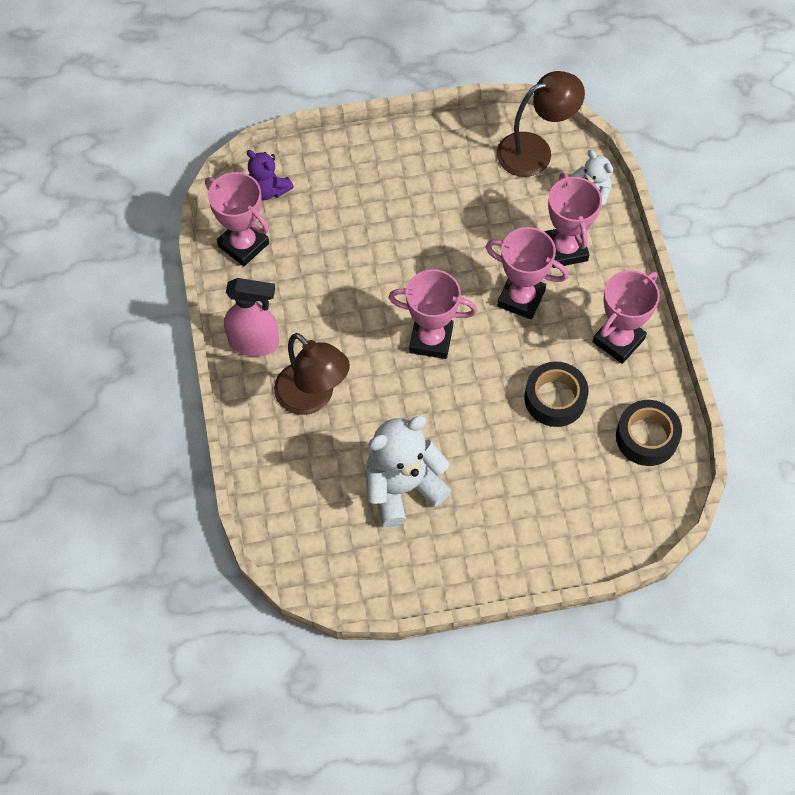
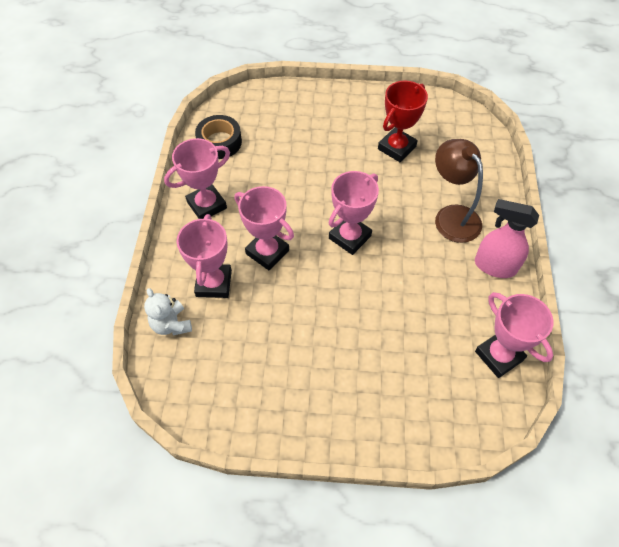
camera: 165 degrees left, 5 degrees down
(268, 190) = (470, 409): purple teddy bear -> none
(402, 487) = (397, 148): white teddy bear -> red trophy
(431, 339) = (350, 237): pink trophy -> pink trophy turned 75 degrees counterclockwise
(535, 151) = (197, 386): brown lamp -> none
(555, 399) = (271, 177): black tape -> none

